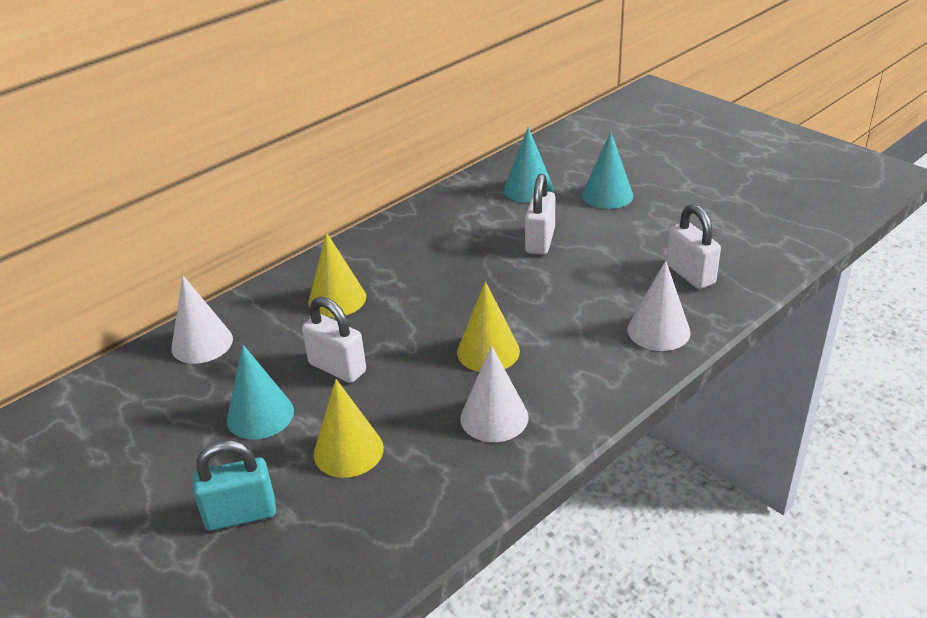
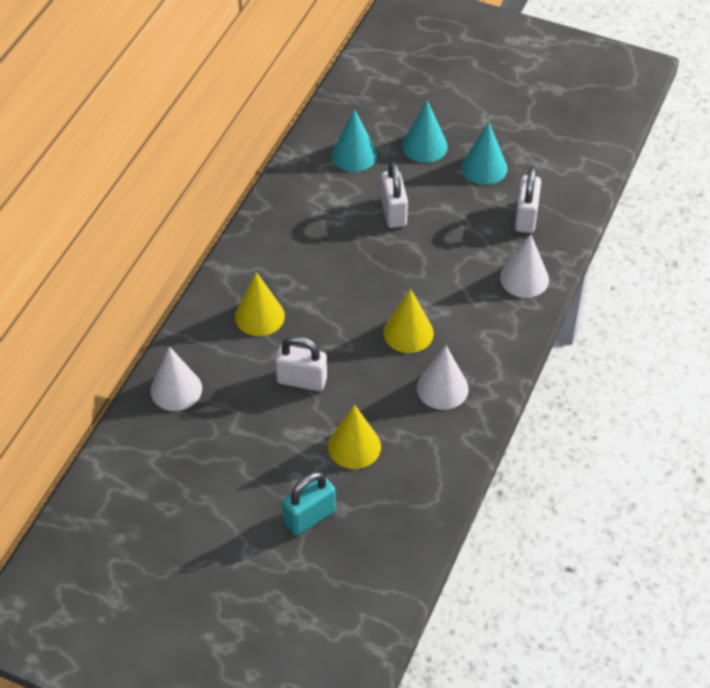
camera: 25 degrees left, 15 degrees up
(260, 415) = (269, 438): turquoise cone -> turquoise cone (484, 167)
(690, 274) = (526, 217): white padlock -> white padlock turned 60 degrees clockwise

